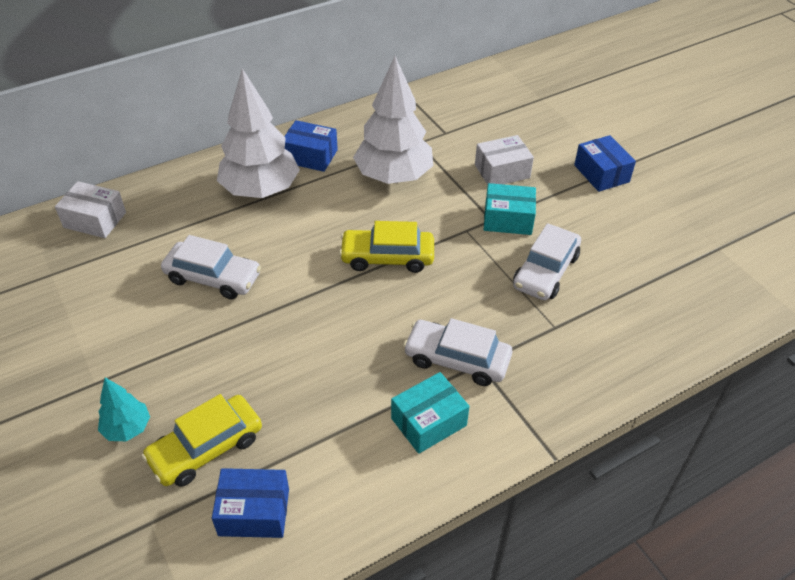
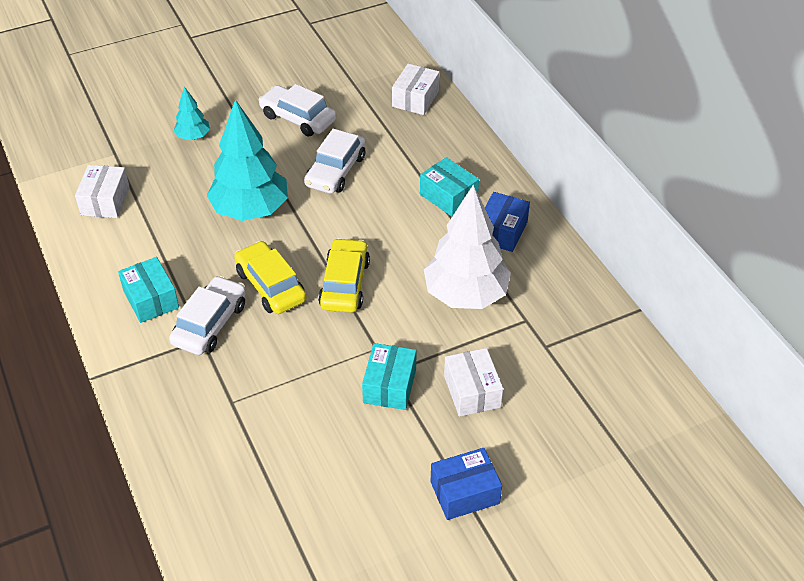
camera: 95 degrees right, 0 degrees up
(206, 448) = (165, 176): yellow car -> yellow car (270, 286)
(254, 512) = (105, 201): blue box -> white box
(260, 190) = (448, 196): white tree -> turquoise box
(277, 347) = (250, 210): none -> turquoise tree
(545, 271) = (307, 407): white car -> white car (298, 118)

